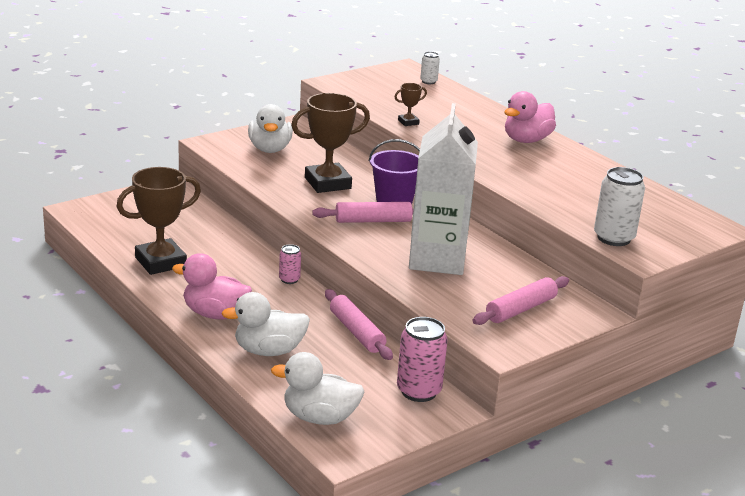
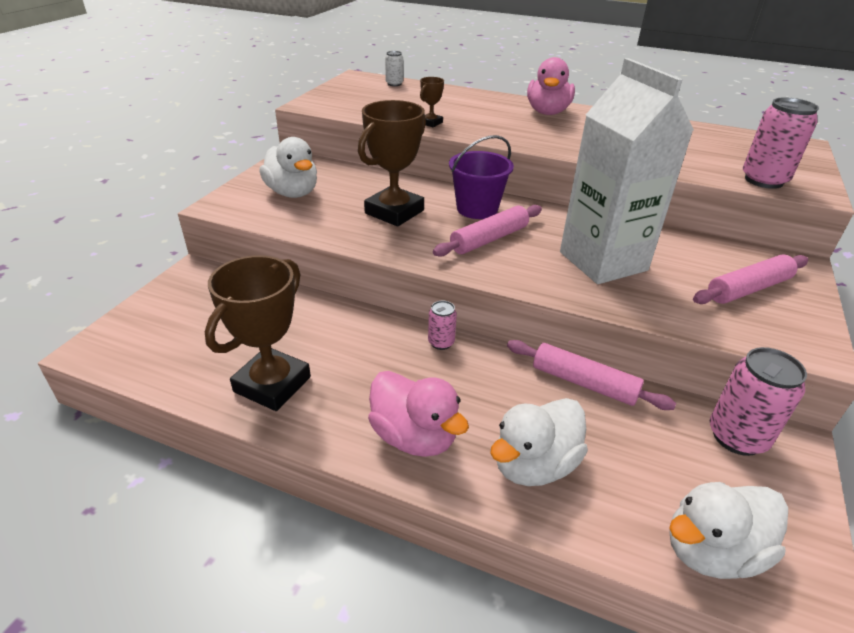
camera: 30 degrees left, 10 degrees up
(215, 314) = (414, 436): pink duck -> pink duck turned 120 degrees counterclockwise
(520, 309) = (748, 289): pink rolling pin -> pink rolling pin turned 45 degrees clockwise
(613, 238) = (763, 180): white can -> pink can

